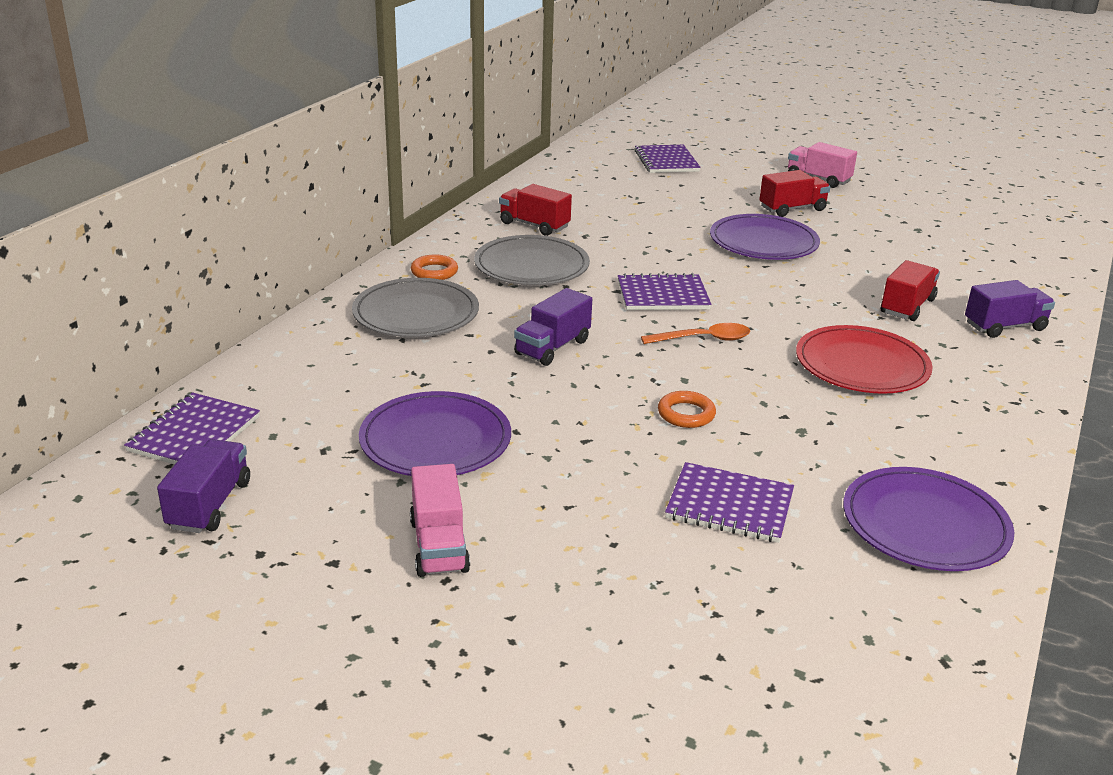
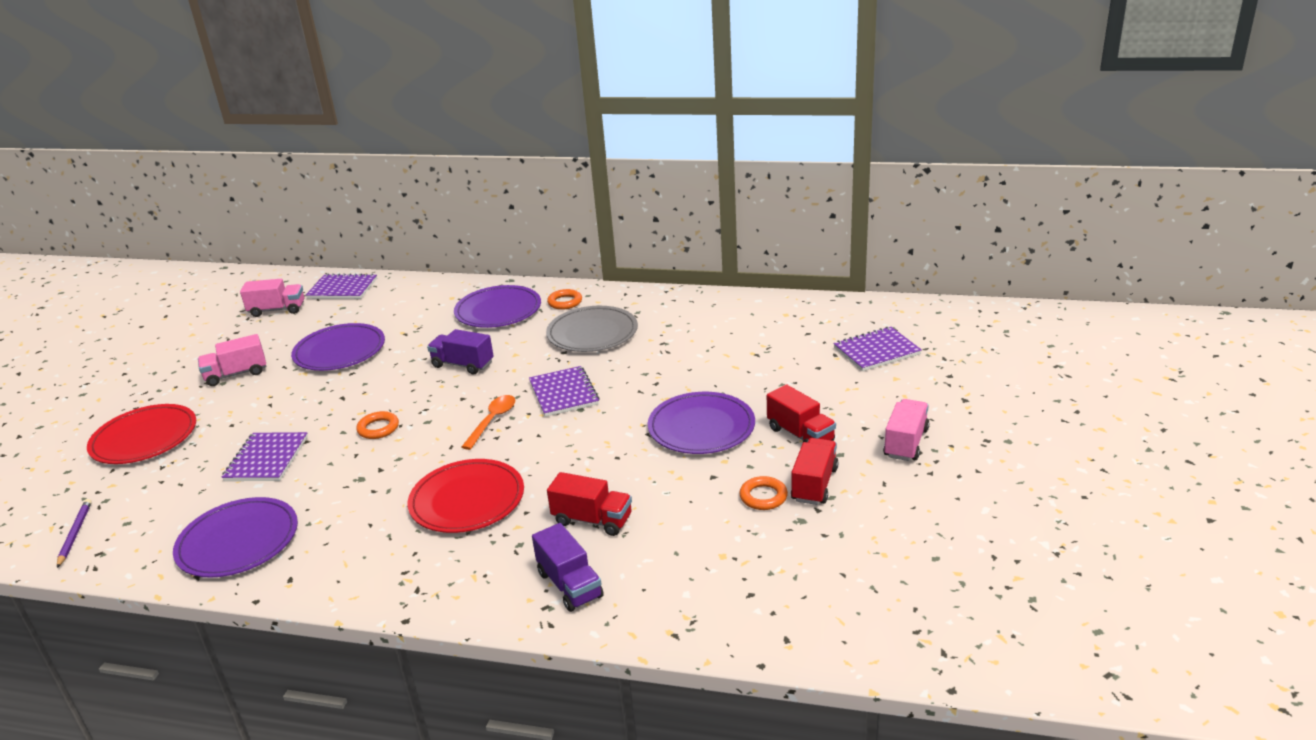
camera: 80 degrees right, 0 degrees up
(209, 505) = (277, 310): purple truck -> pink truck
(416, 313) = (498, 310): grey plate -> purple plate
(534, 225) = (671, 319): red truck -> red truck (814, 484)
(613, 644) = (144, 438): none -> red plate
(703, 339) = (492, 421): orange spoon -> orange spoon turned 135 degrees counterclockwise
(883, 236) = (763, 497): none -> orange ring
(892, 698) = (75, 534): none -> purple pencil

